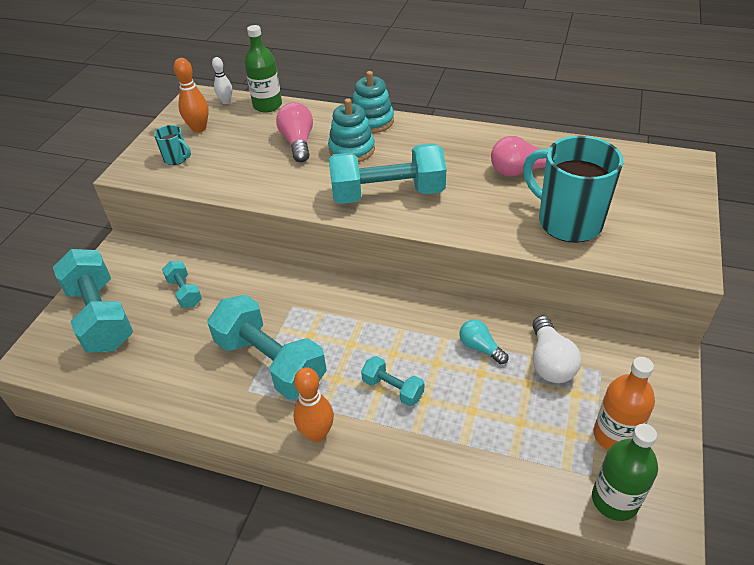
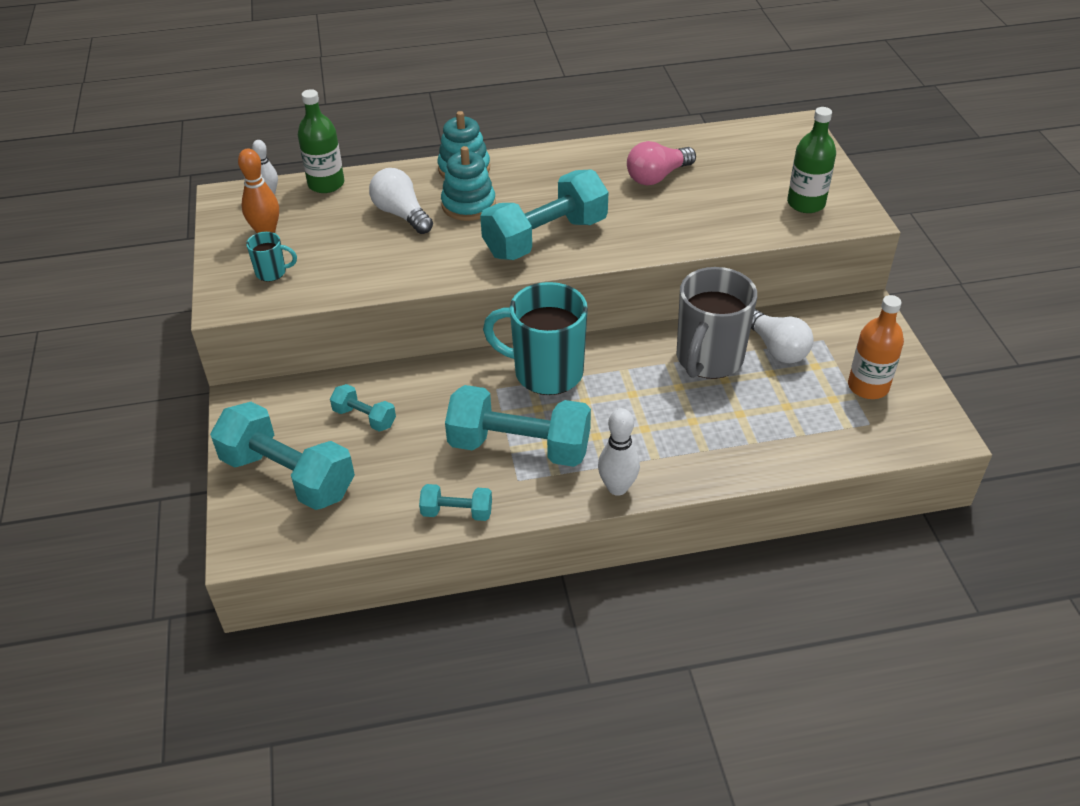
camera: 30 degrees left, 0 degrees up
(298, 143) = (401, 214): pink light bulb -> white light bulb
(317, 433) = (617, 487): orange bowling pin -> white bowling pin
(393, 389) = (656, 423): turquoise dumbbell -> turquoise dumbbell (457, 512)
(480, 348) = (708, 359): turquoise light bulb -> grey mug
(567, 222) = (735, 211): turquoise mug -> turquoise mug (546, 372)
(614, 500) = (899, 434): green bottle -> green bottle (806, 203)

